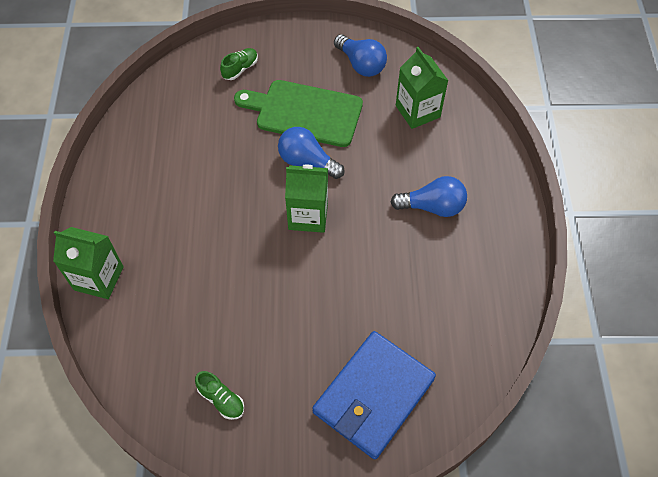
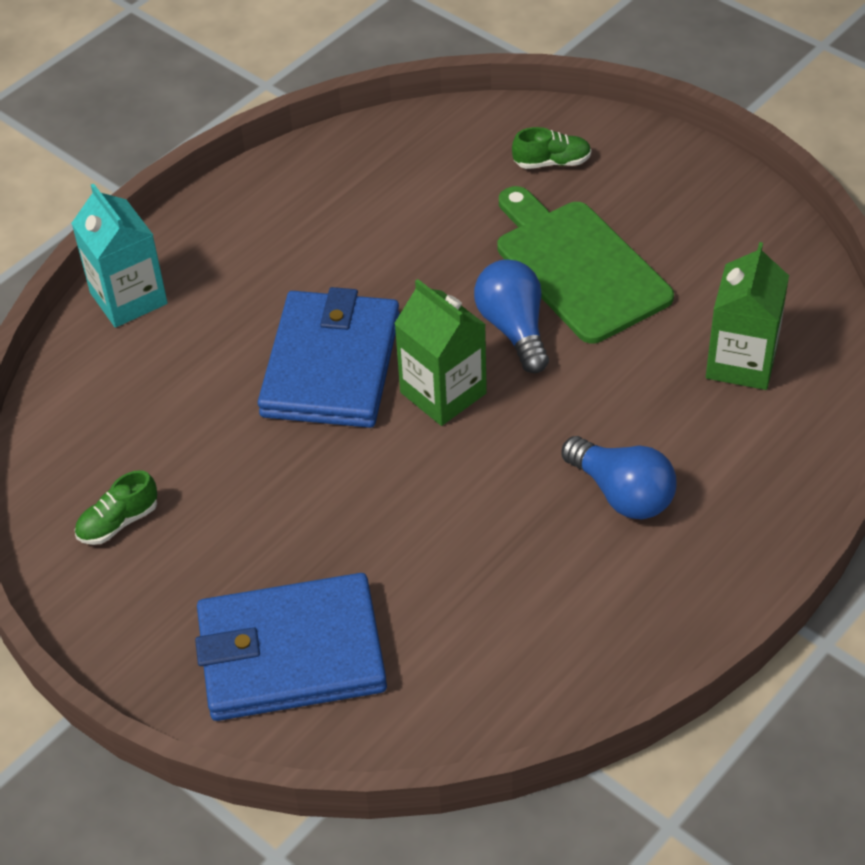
camera: 45 degrees right, 10 degrees down
(98, 278) = (128, 298): green carton -> turquoise carton
(221, 399) = (118, 522): green shoe -> green shoe turned 60 degrees clockwise
(241, 239) = (331, 365): none -> blue wallet
(361, 64) = (727, 253): blue light bulb -> none

